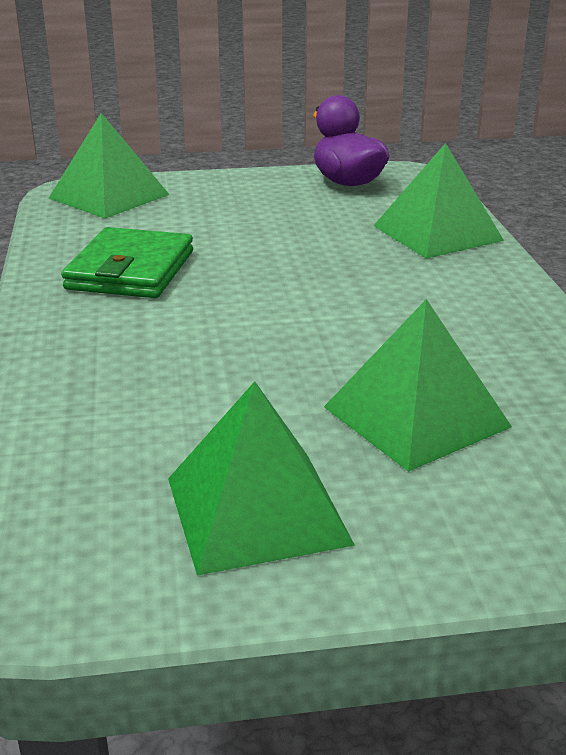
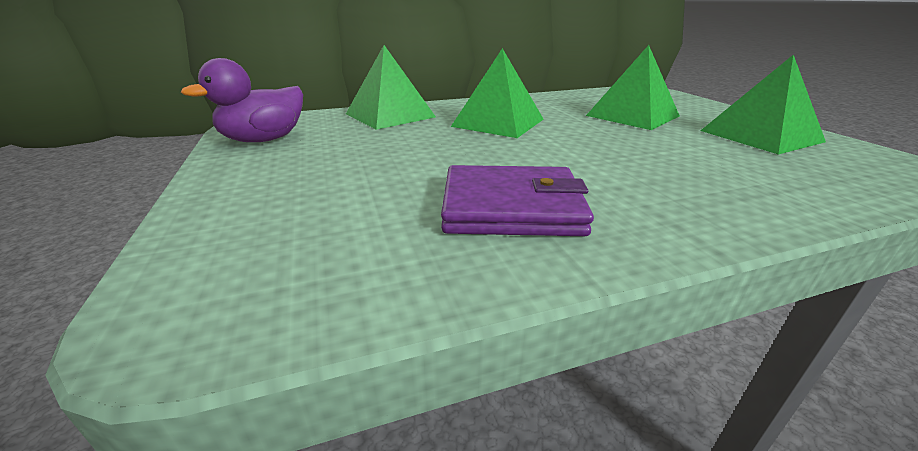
camera: 100 degrees left, 0 degrees up
(109, 196) = (238, 269): green pyramid -> green pyramid (498, 122)
(130, 270) = (511, 207): green wallet -> purple wallet

